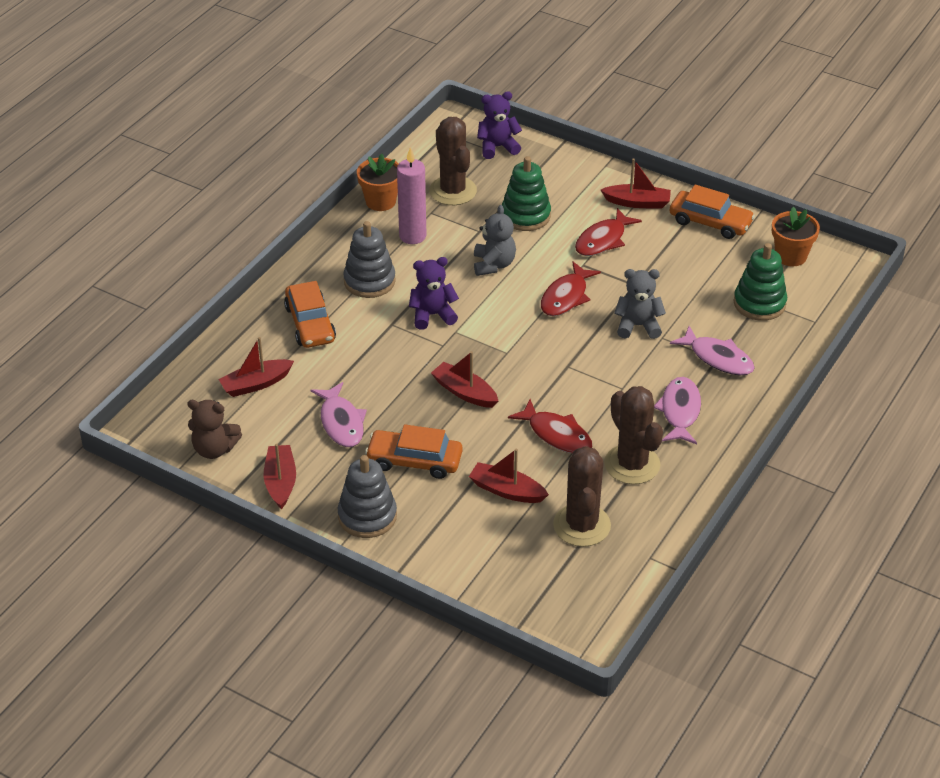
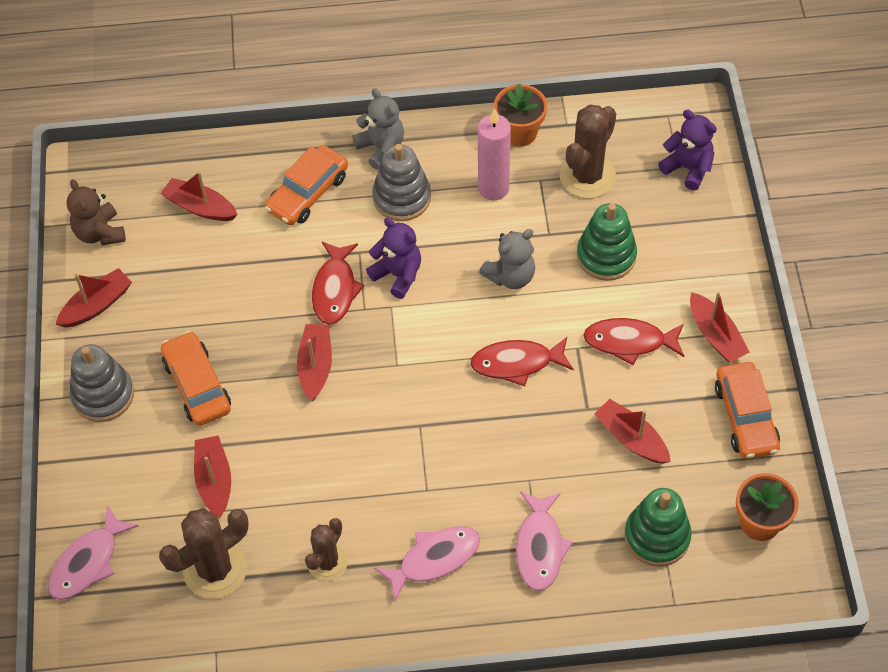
camera: 55 degrees right, 15 degrees up
(341, 422) = (202, 299): pink fish -> pink fish (88, 562)
(556, 435) = (318, 475): red fish -> red fish (335, 290)
(632, 464) = (327, 562): brown cactus -> brown cactus, size x0.64
(638, 326) = (528, 449): grey teddy bear -> grey teddy bear (381, 148)
(676, 277) = (631, 438): none -> red boat

